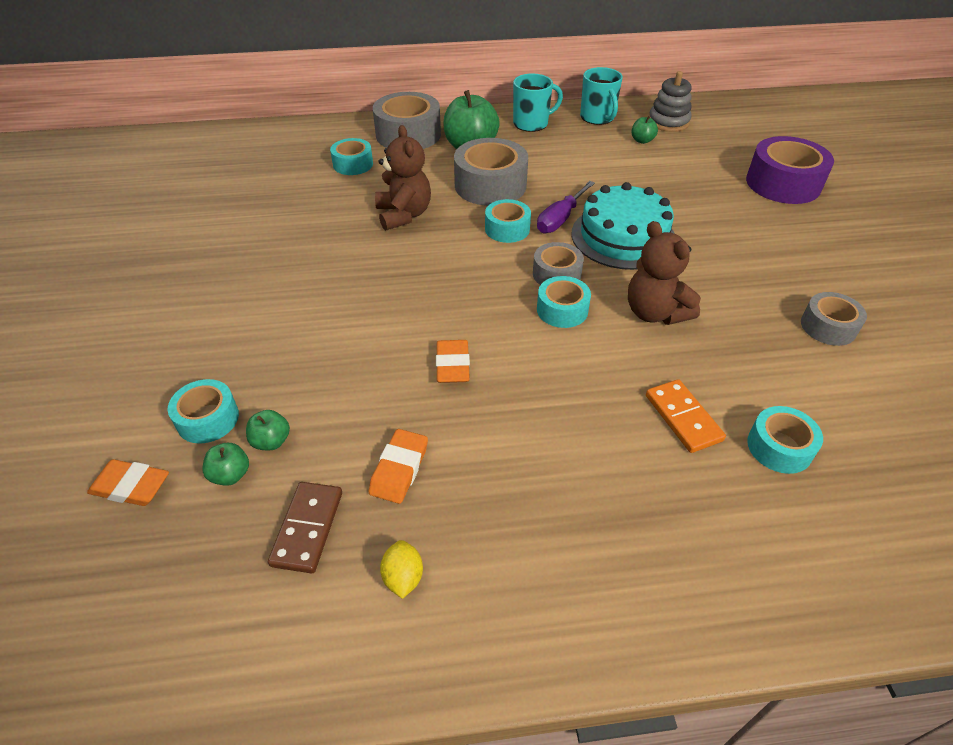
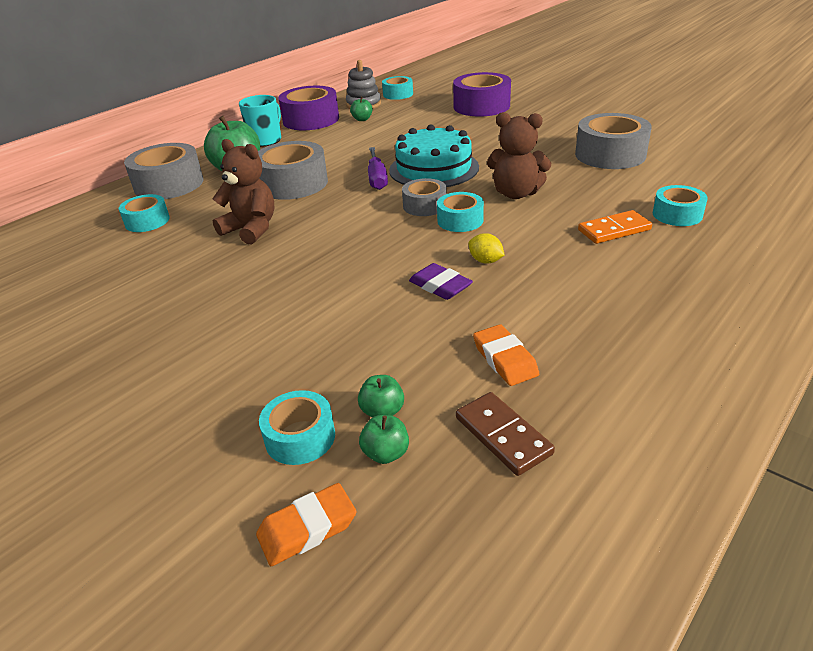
camera: 40 degrees left, 10 degrees down
(403, 577) = (609, 409): yellow lemon -> yellow lemon (485, 261)
(452, 365) = (440, 286): orange eraser -> purple eraser
(507, 229) = (348, 200): turquoise tape -> turquoise tape (398, 94)
(597, 118) = (311, 120): turquoise mug -> purple tape
(683, 418) = (614, 230): orange domino -> orange domino turned 45 degrees counterclockwise
(828, 327) = (610, 155): grey tape -> grey tape, size x1.73

